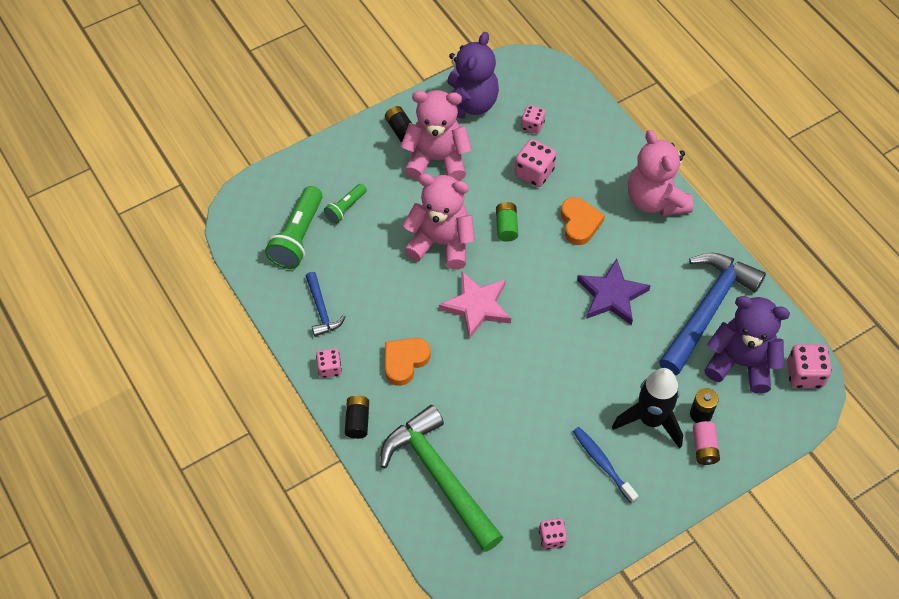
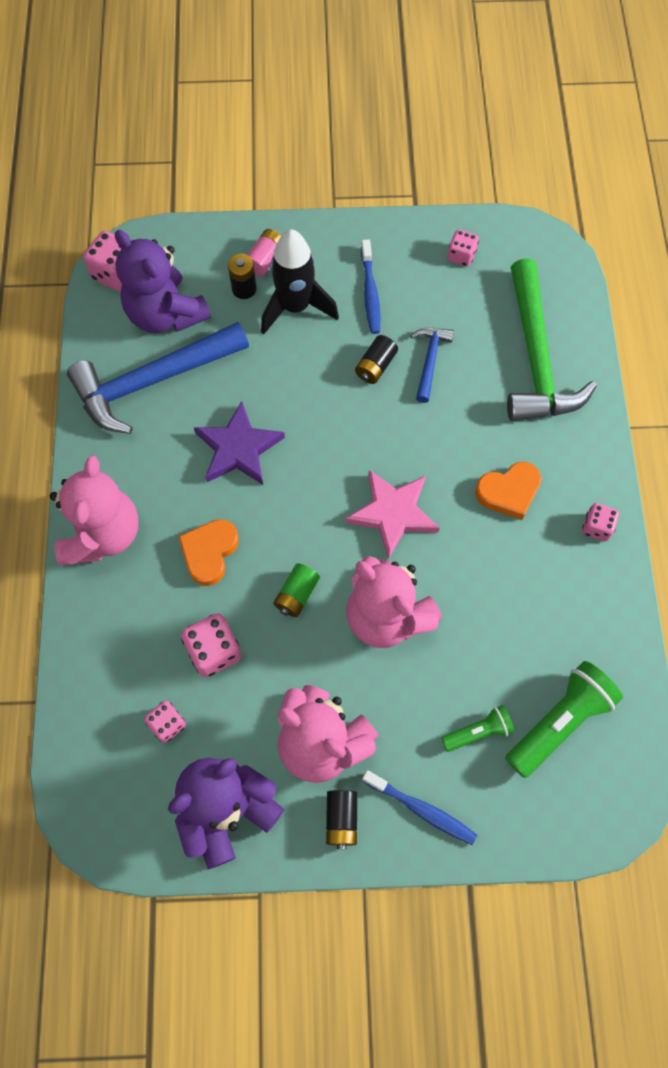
camera: 150 degrees left, 10 degrees up
(321, 310) = (573, 604): blue hammer -> blue hammer (429, 361)
(357, 155) = (422, 810): none -> blue toothbrush
(357, 421) = (593, 454): black battery -> black battery (375, 366)

